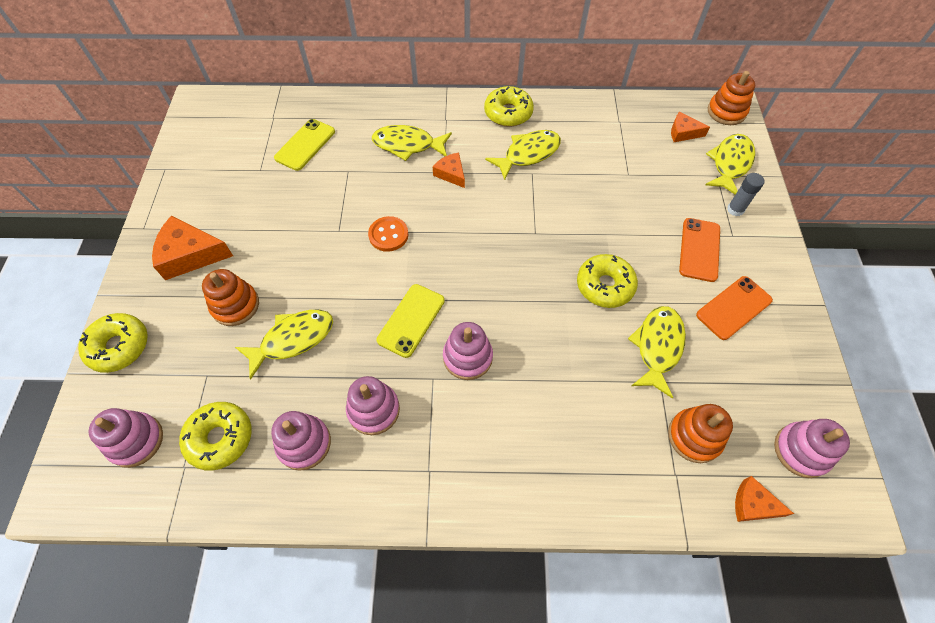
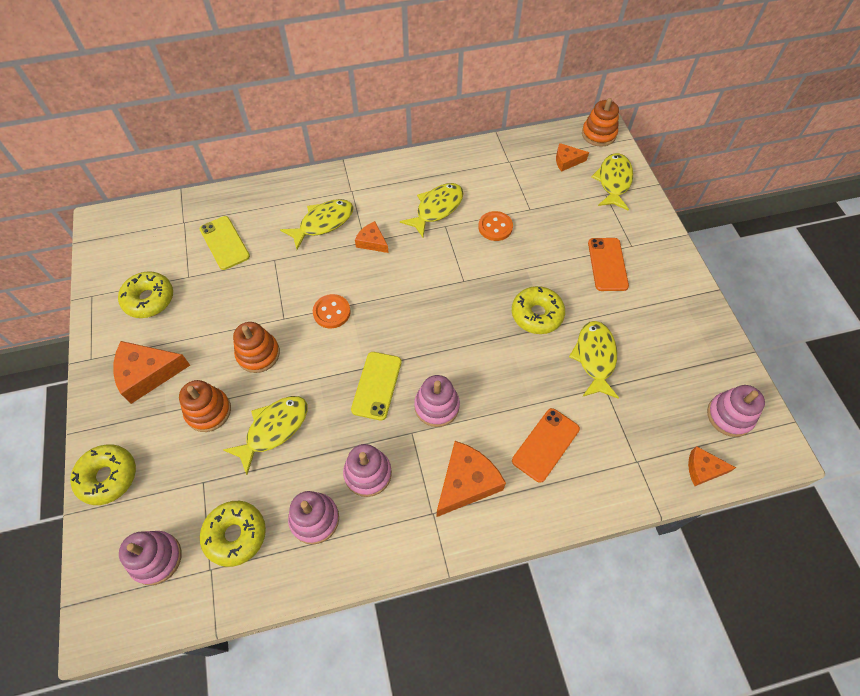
camera: 15 degrees left, 0 degrees up
(305, 145) = (224, 243): yellow phone -> yellow phone turned 45 degrees counterclockwise
(407, 145) = (323, 223): yellow fish -> yellow fish turned 150 degrees clockwise
(475, 447) = (466, 482): none -> orange cheese
(508, 113) = (407, 173): yellow donut -> yellow donut (149, 299)
(585, 185) = (495, 227): none -> orange button
(694, 436) = (644, 426): orange stacking toy -> orange stacking toy (258, 354)
(733, 308) = (648, 309): orange phone -> orange phone (545, 444)
(735, 209) = (628, 222): grey glue stick -> none

